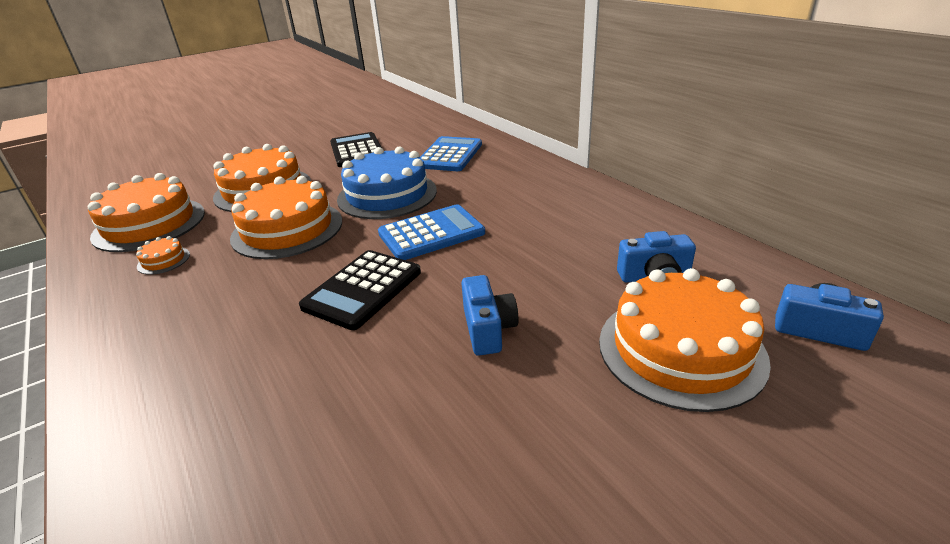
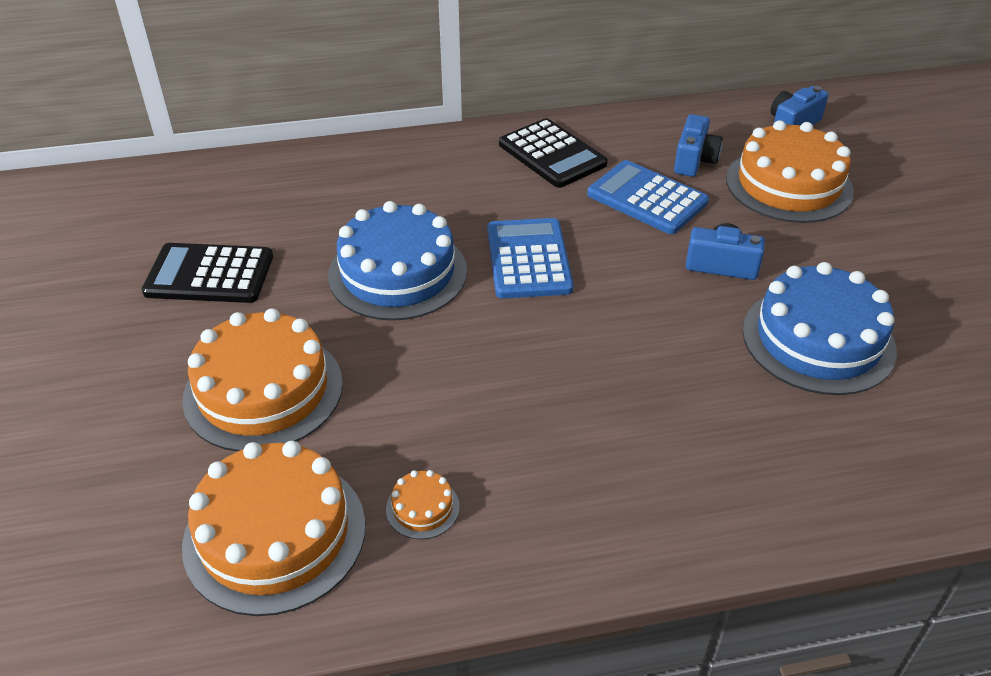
camera: 70 degrees left, 10 degrees up
(287, 229) = (424, 374): orange cake -> none
(362, 289) = (613, 329): black calculator -> black calculator (552, 154)
(397, 423) = (818, 340): none -> blue cake
(449, 155) = (323, 198): blue calculator -> blue calculator (647, 198)

